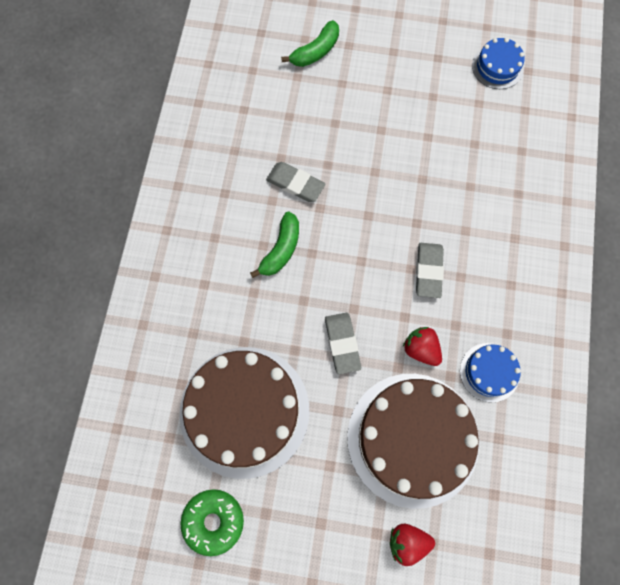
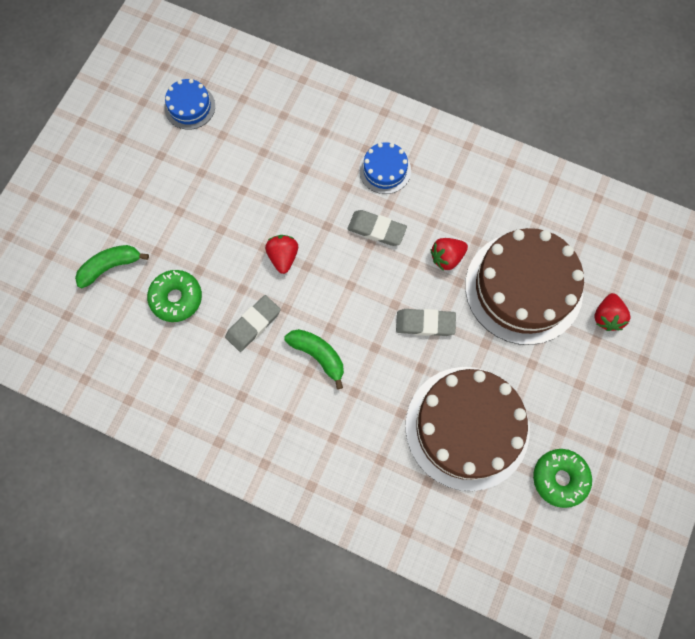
camera: 75 degrees left, 0 degrees up
(302, 112) = (176, 298): none -> green donut
(315, 51) = (110, 267): green banana -> green banana turned 90 degrees counterclockwise
(370, 191) = (283, 257): none -> red strawberry
(489, 372) = (480, 208): blue cake -> blue cake (385, 170)

